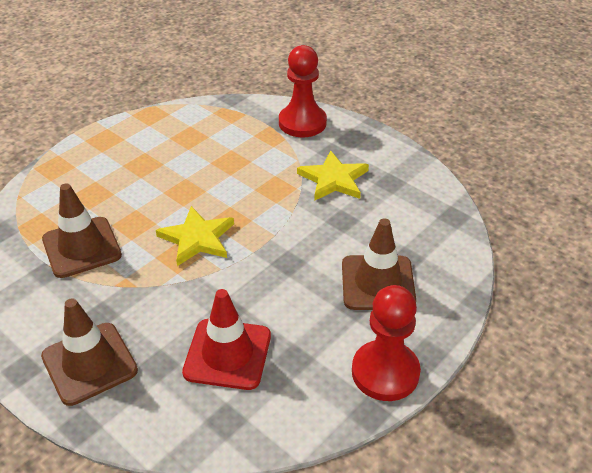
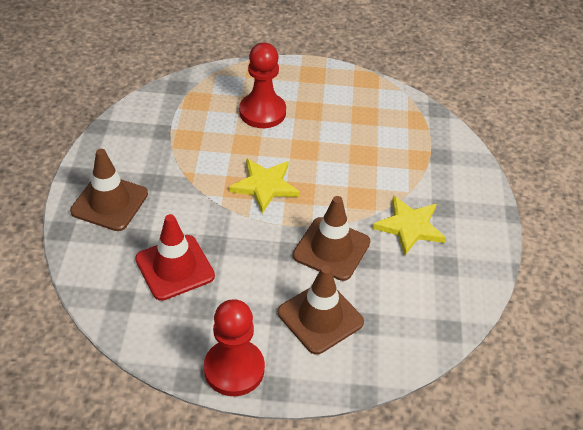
camera: 50 degrees right, 5 degrees up
(81, 247) = (200, 133): brown traffic cone -> brown traffic cone (331, 249)
(302, 123) = (457, 168): red pawn -> red pawn (262, 112)

